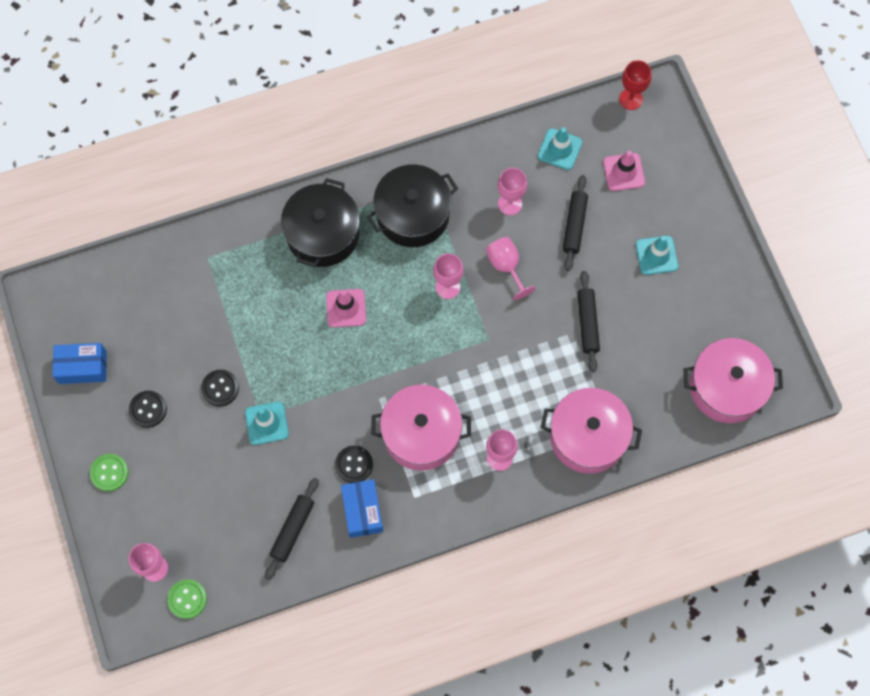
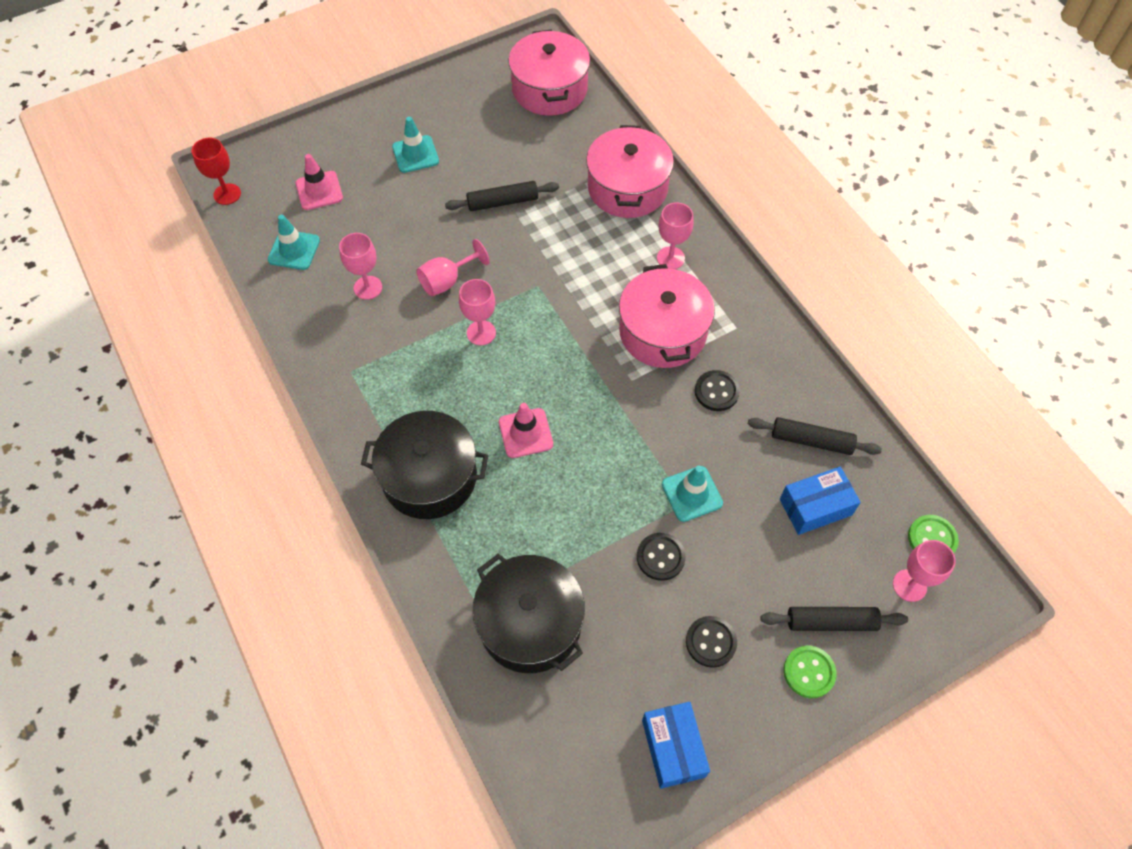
camera: 100 degrees left, 10 degrees down
(362, 511) = (767, 374): blue box -> blue box (815, 507)
(413, 214) = (392, 382): black pot -> black pot (530, 623)
(574, 225) = (388, 226): black rolling pin -> black rolling pin (831, 622)

